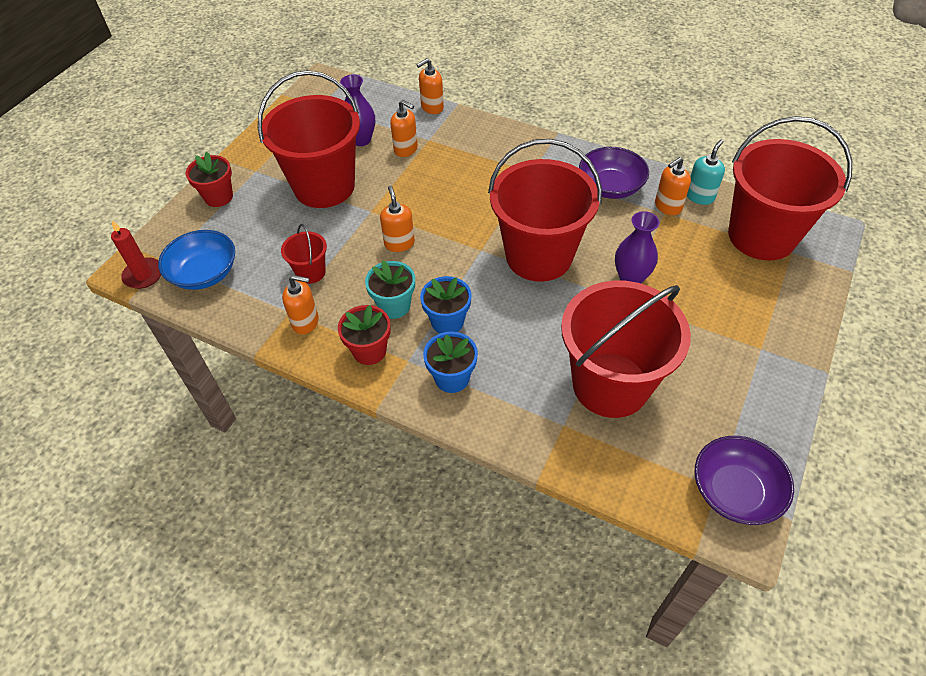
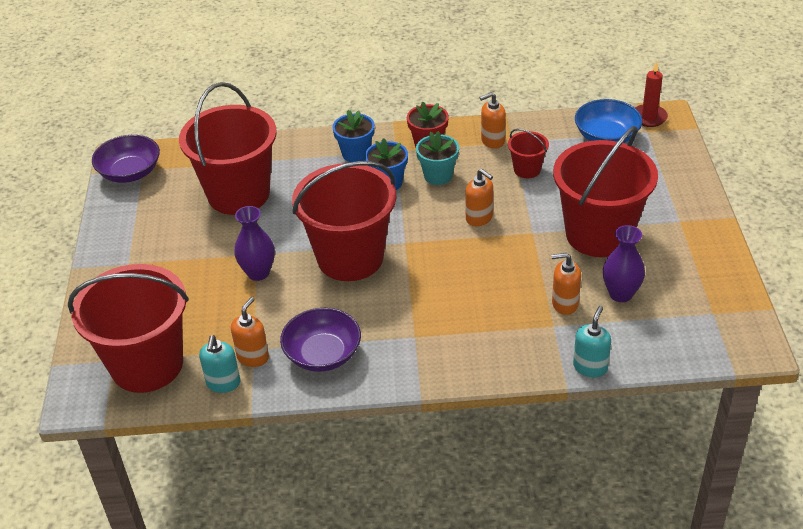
camera: 150 degrees right, 10 degrees down
(218, 197) = (677, 187): red flower pot -> none
(432, 107) = (590, 367): orange soap dispenser -> turquoise soap dispenser

